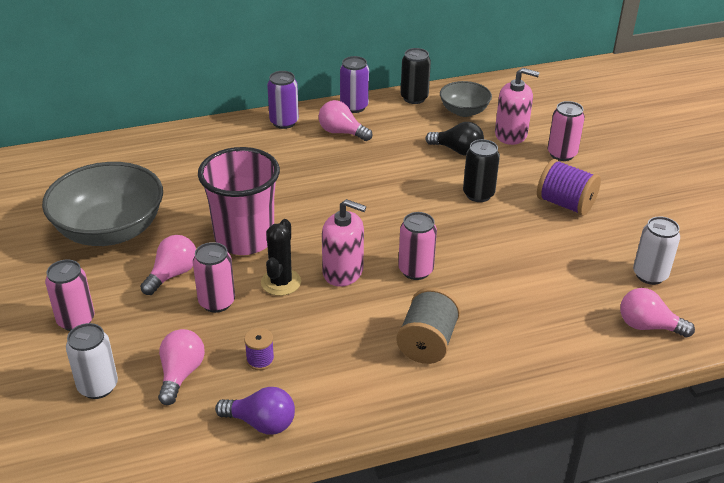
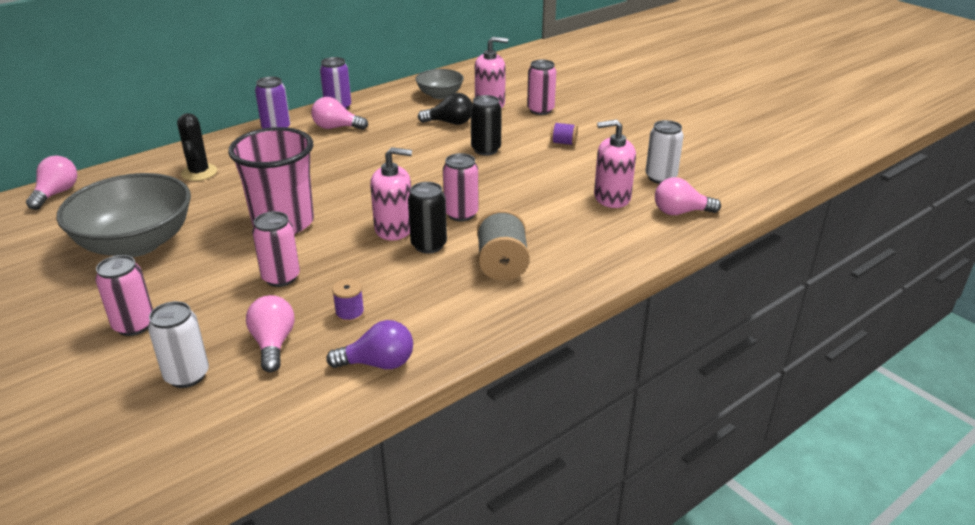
camera: 20 degrees left, 5 degrees down
(172, 274) = (222, 265): pink light bulb -> pink light bulb (56, 194)
(281, 282) = (338, 249): black cactus -> black cactus (199, 172)
(414, 98) = (390, 93): black can -> black can (428, 245)
(565, 204) = (563, 143): purple spool -> purple spool, size x0.54
(582, 288) = (612, 197): none -> pink soap dispenser

